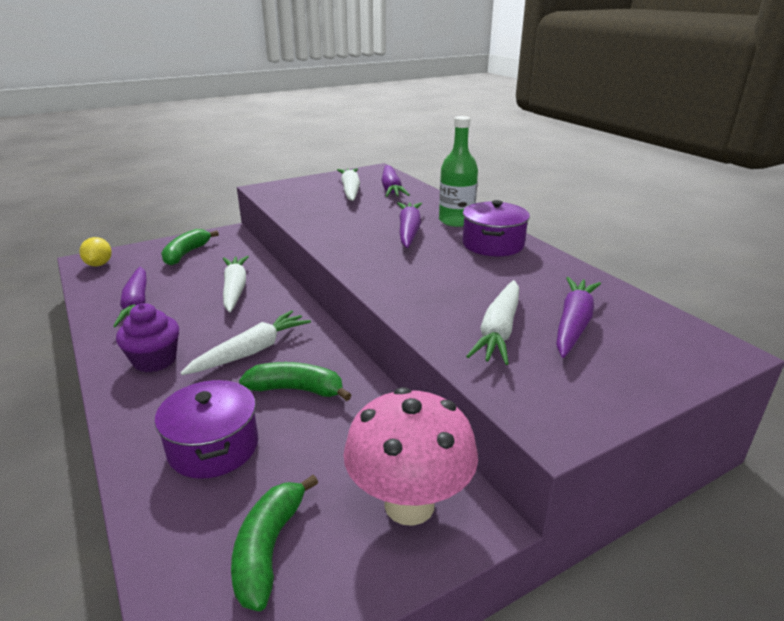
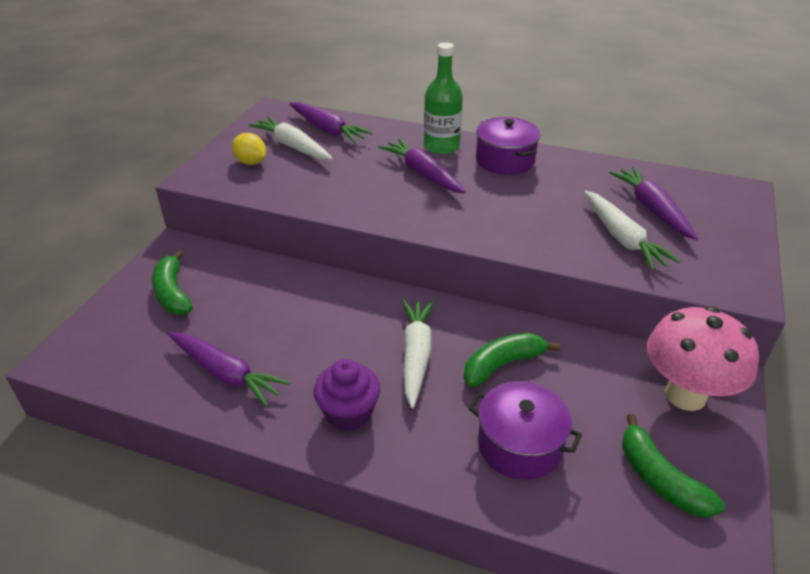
camera: 40 degrees left, 10 degrees up
(99, 264) = (87, 356): yellow lemon -> yellow lemon (251, 162)
(235, 289) = (297, 305): white carrot -> none

